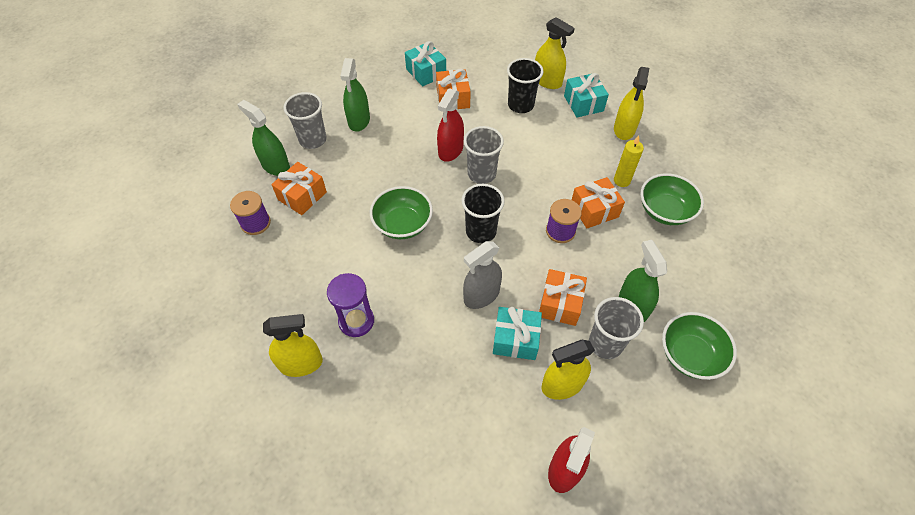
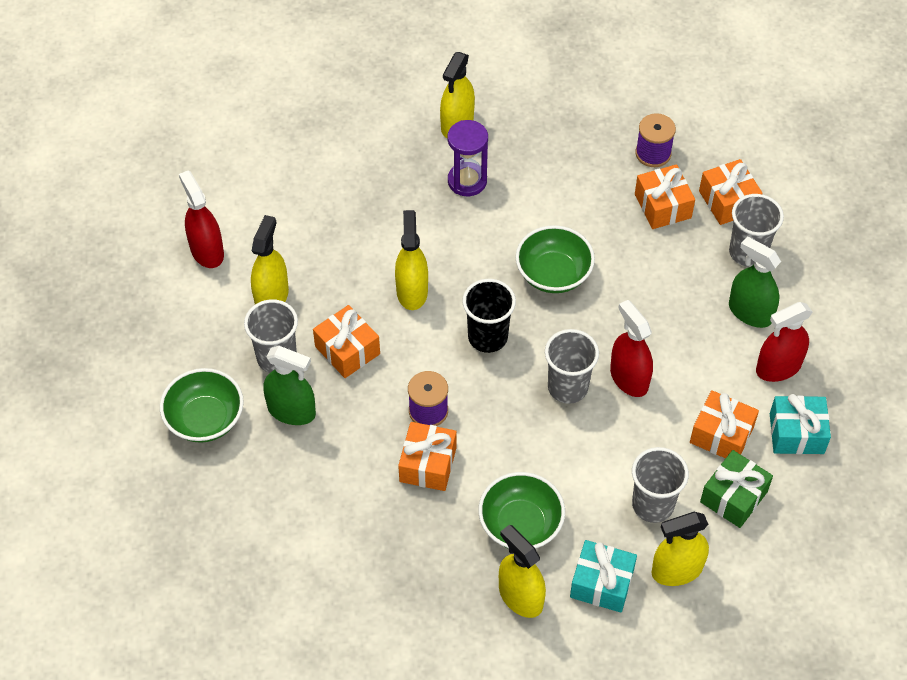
camera: 125 degrees right, 0 degrees up
(275, 166) = (728, 201): green spray bottle -> orange gift
(389, 95) = (778, 367): none -> red spray bottle
(481, 295) = (412, 291): grey spray bottle -> yellow spray bottle
(486, 79) = (733, 497): none -> green gift
(515, 339) = (344, 290): turquoise gift -> none
(520, 105) = (653, 505): black cup -> grey cup
(621, 181) = (444, 526): yellow candle -> none
(665, 211) = (368, 537): green bowl -> green bowl (520, 524)

